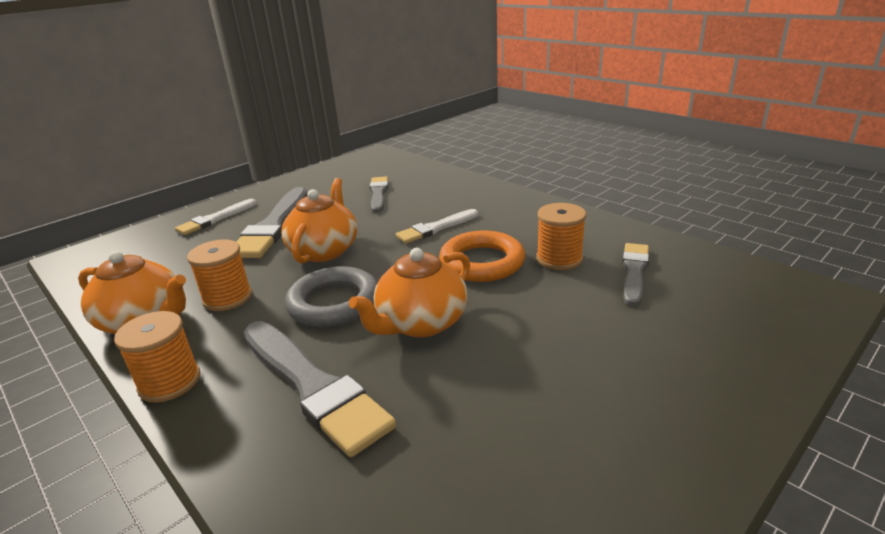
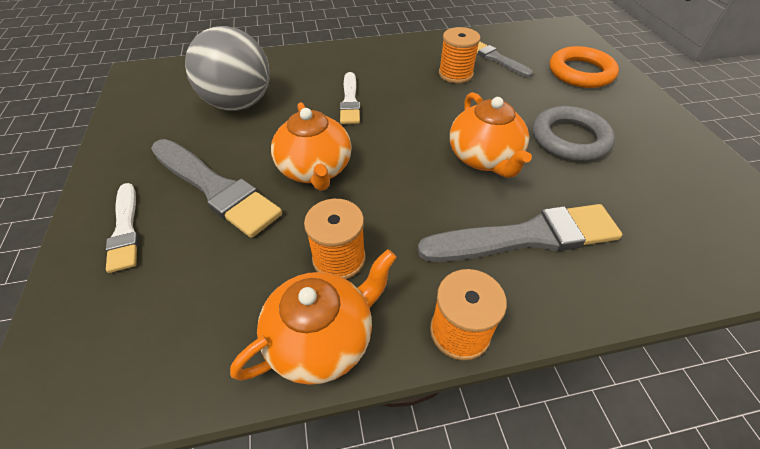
camera: 60 degrees left, 20 degrees up
(324, 250) = (315, 170): orange teapot -> orange teapot turned 150 degrees counterclockwise
(334, 303) = (416, 191): grey ring -> grey ring (569, 139)
(378, 193) = (239, 104): grey brush -> grey ball
(482, 262) = (428, 102): orange ring -> orange ring (580, 72)

